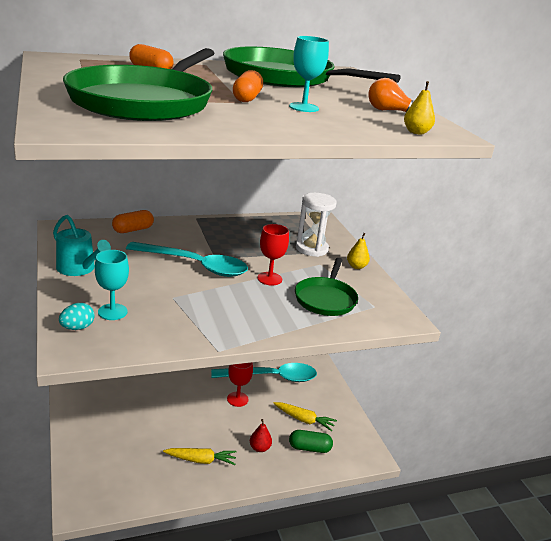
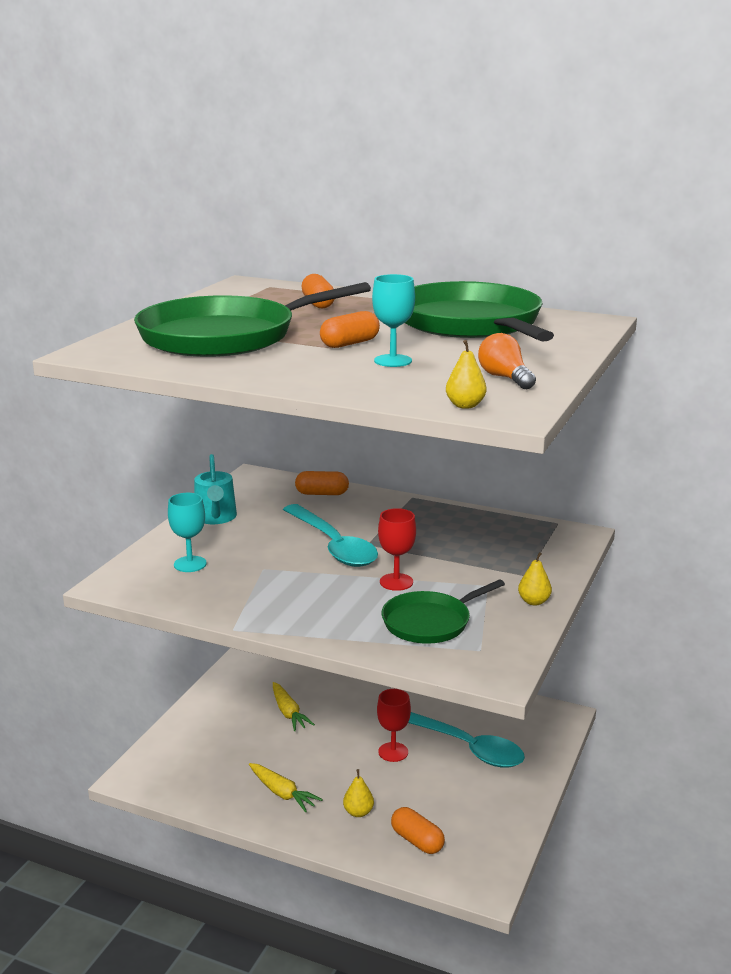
camera: 45 degrees right, 5 degrees down
(77, 328) = (142, 568): turquoise egg -> none
(259, 448) = (358, 812): red pear -> yellow pear
(304, 420) = (447, 809): yellow carrot -> yellow carrot (288, 712)
(309, 448) = (417, 841): green capsule -> orange capsule
(311, 249) = (505, 566): white hourglass -> none

